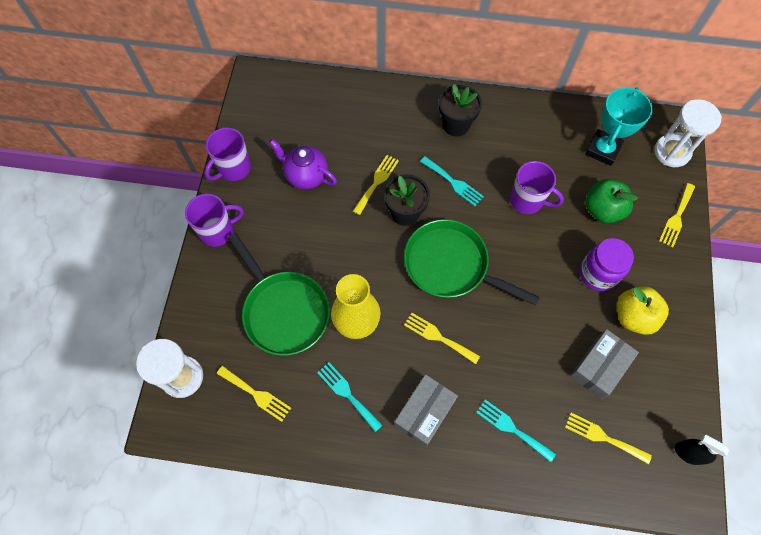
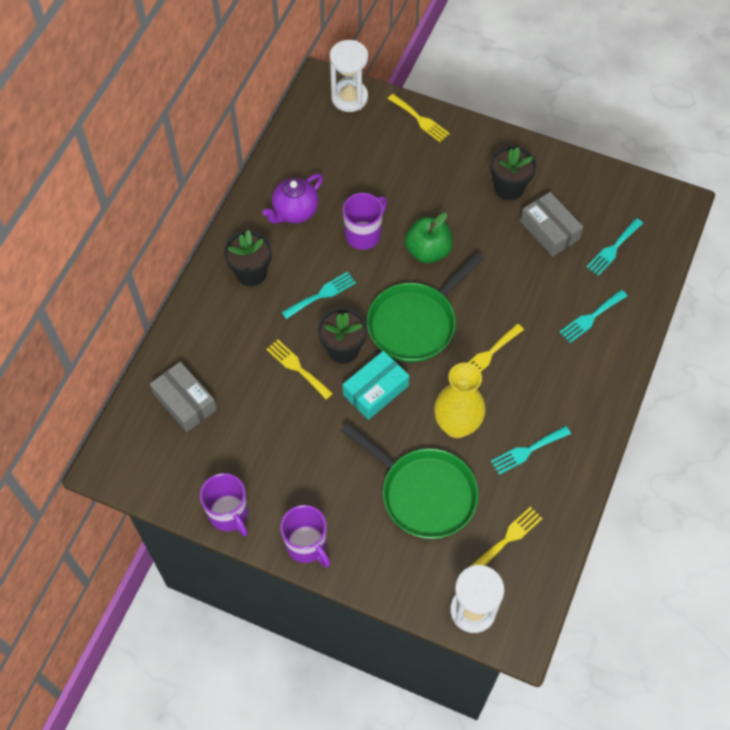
camera: 75 degrees left, 5 degrees down
(218, 231) = (307, 545): purple mug -> purple mug turned 150 degrees clockwise
(284, 311) = (423, 493): green pan -> green pan turned 60 degrees clockwise
(306, 176) = (265, 437): purple teapot -> purple teapot (295, 212)
(373, 248) = (375, 390): none -> turquoise box
(424, 412) = (560, 386): grey box -> grey box (185, 402)
(597, 274) = (459, 201): purple jar -> none
(602, 150) = (327, 153): turquoise trophy -> none
(602, 210) = (394, 175): green apple -> green apple (428, 251)
(603, 437) = (613, 249): yellow fork -> turquoise fork
(633, 316) = (509, 188): yellow apple -> black flower pot
(688, 453) = (639, 192): black spray bottle -> none

